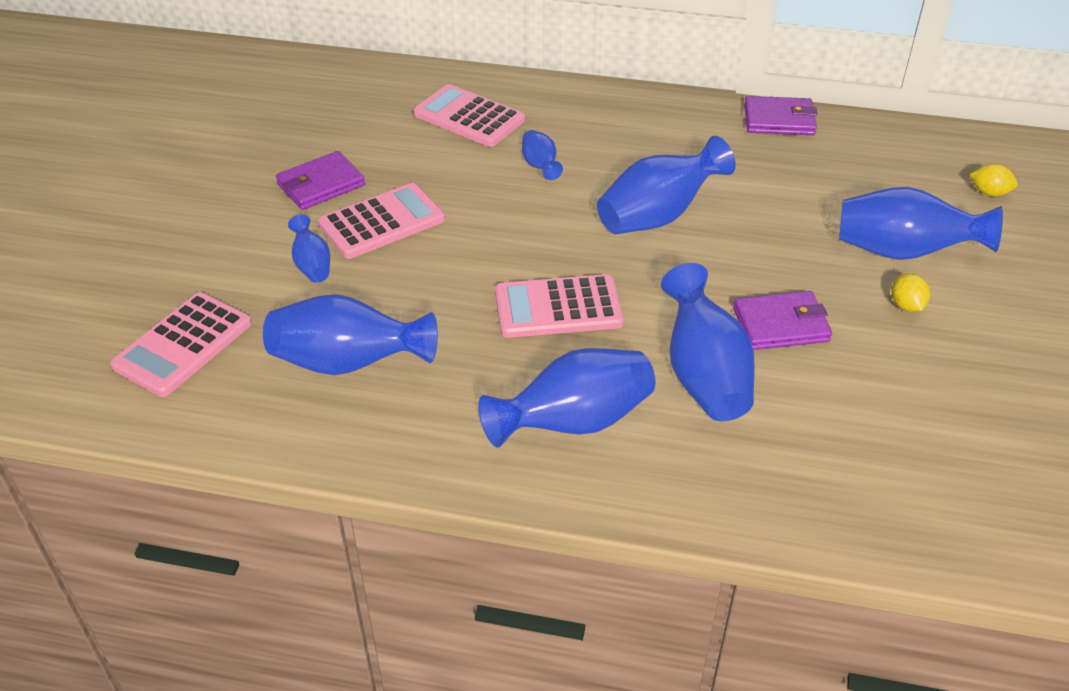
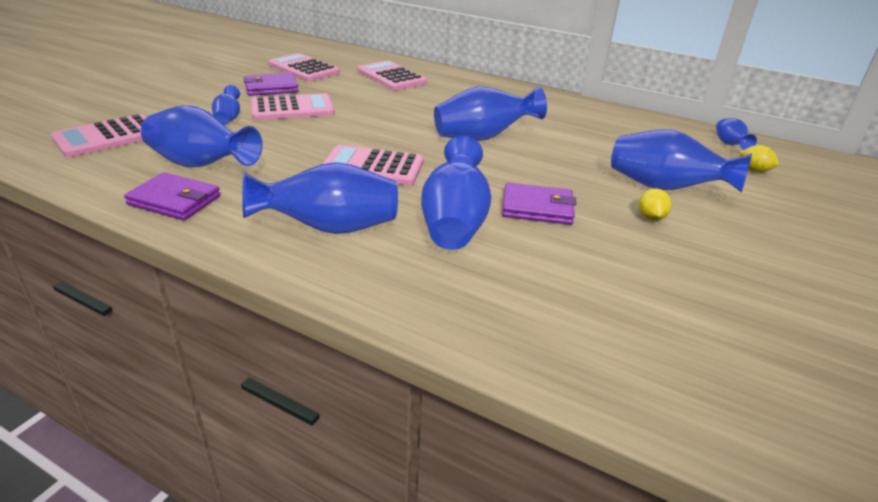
camera: 15 degrees right, 10 degrees down
(335, 129) = (304, 69): none -> pink calculator
(540, 166) = (419, 103): blue vase -> blue vase (729, 145)
(779, 120) = (604, 110): purple wallet -> purple wallet (174, 200)

